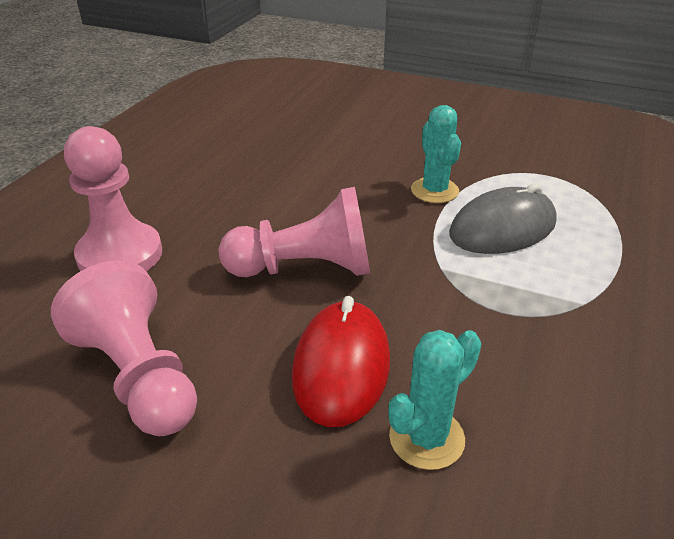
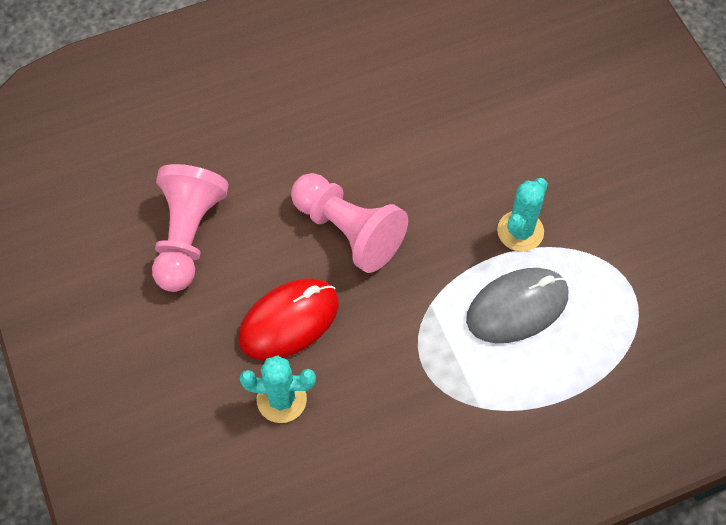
camera: 45 degrees right, 25 degrees up
(120, 255) = (255, 125): pink pawn -> none
(502, 229) = (517, 307): grey mouse -> grey mouse turned 45 degrees counterclockwise

